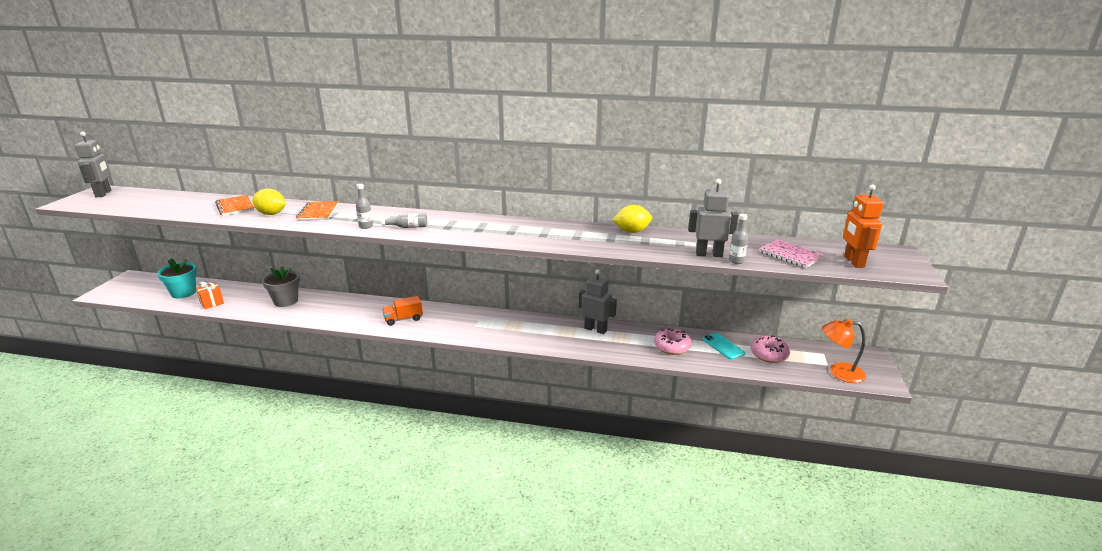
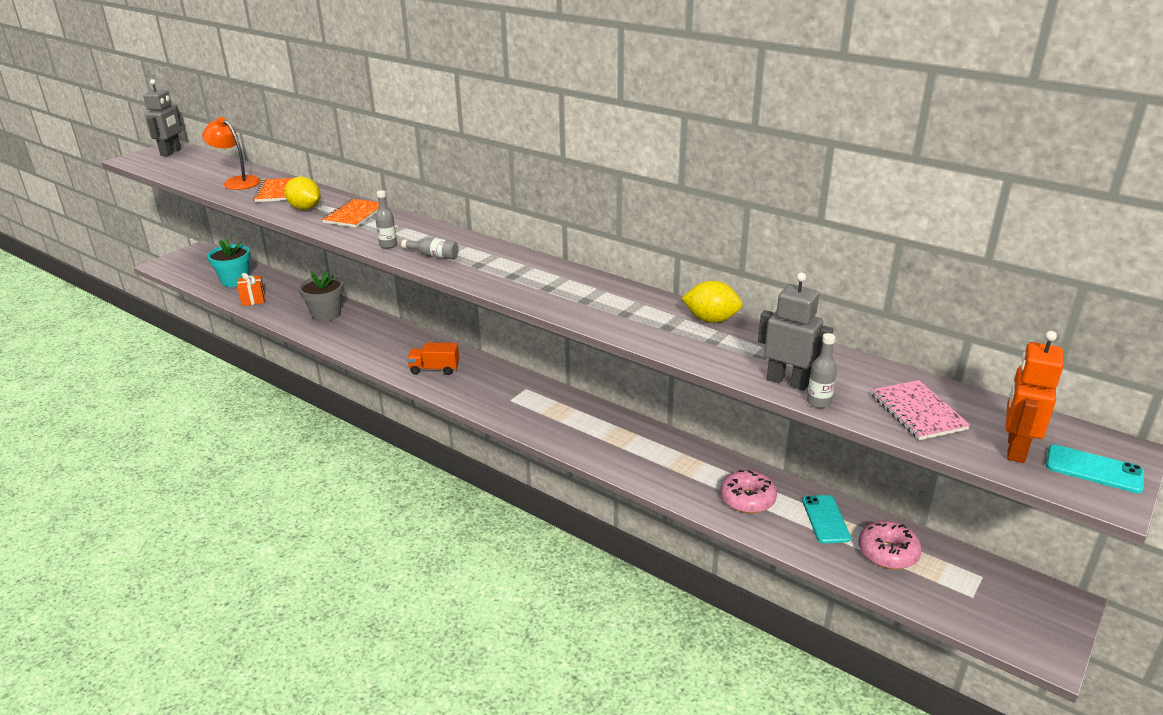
camera: 25 degrees right, 5 degrees up
(595, 329) = (660, 444): grey robot -> none
(839, 372) = (982, 614): orange lamp -> orange lamp (237, 182)
(896, 263) = (1093, 469): none -> turquoise phone

